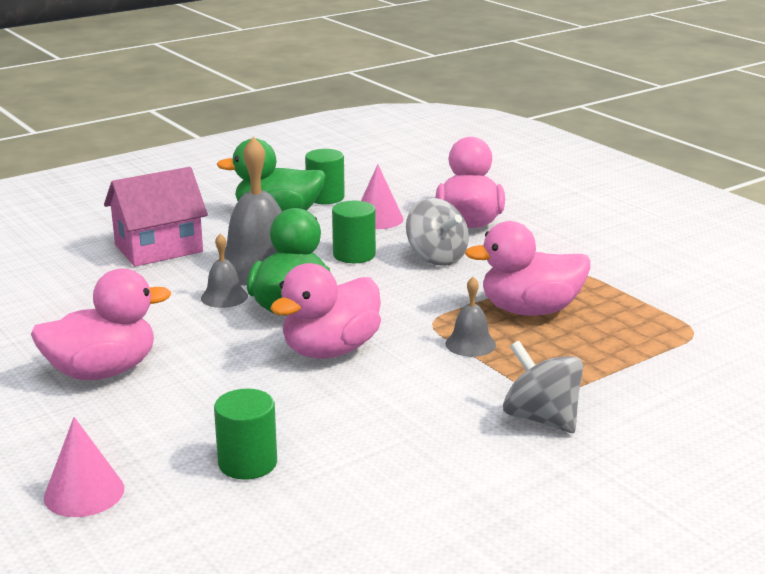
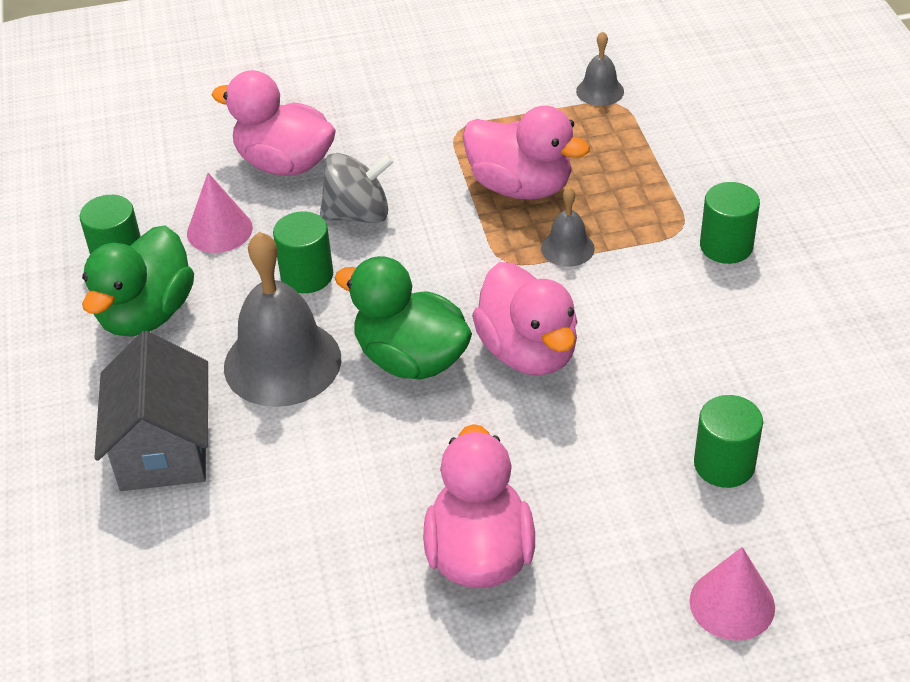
camera: 65 degrees left, 20 degrees up
(159, 248) = (164, 448): pink house -> grey house
(224, 297) = (348, 411): grey bell -> grey bell (600, 91)
(530, 310) = (520, 187): pink duck -> pink duck turned 75 degrees counterclockwise
(541, 419) = (726, 246): grey spinning top -> green cylinder

